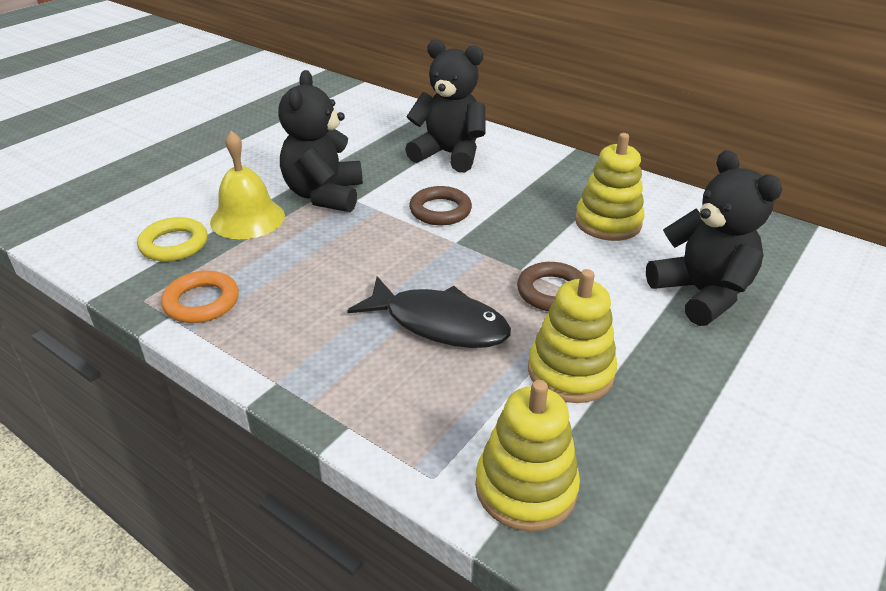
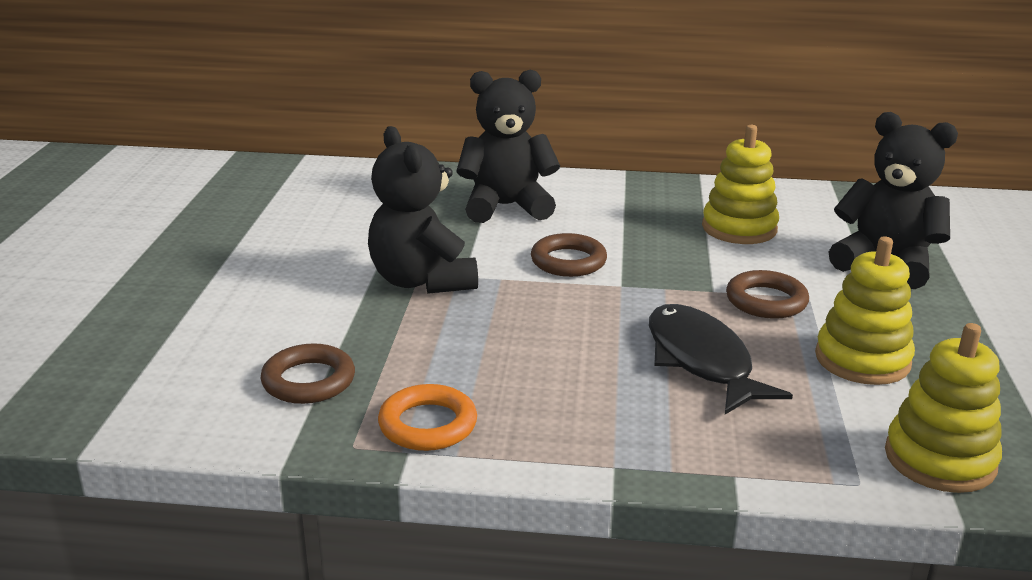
camera: 30 degrees left, 10 degrees down
(174, 244) = (308, 381): yellow ring -> brown ring
(247, 218) = (363, 329): yellow bell -> none
(439, 324) = (701, 360): black fish -> black fish turned 105 degrees counterclockwise

